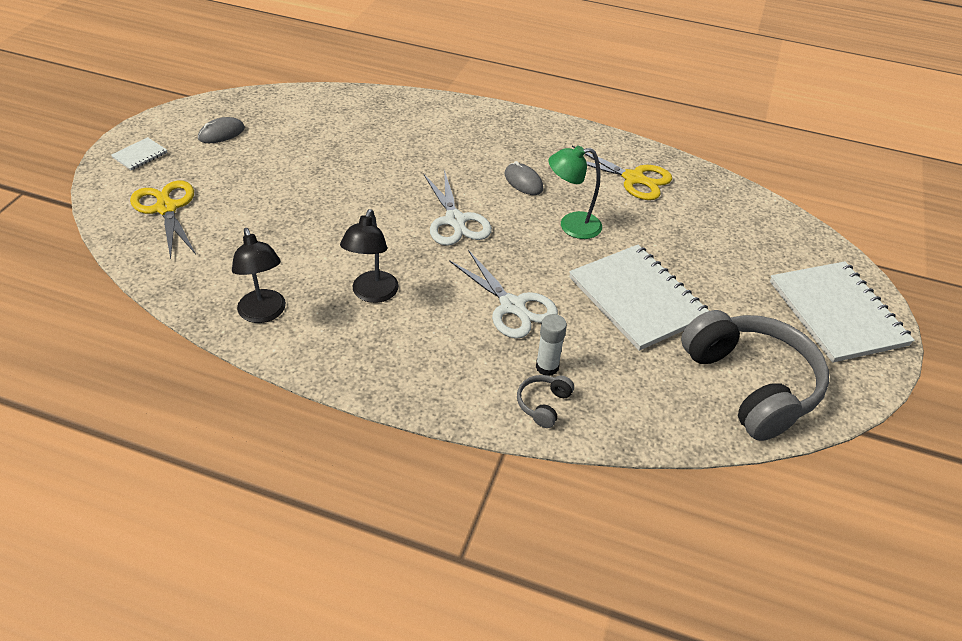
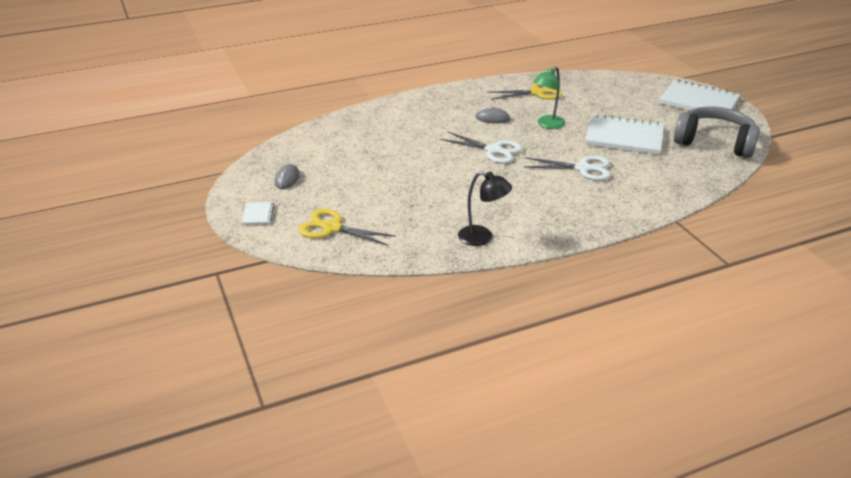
camera: 40 degrees left, 10 degrees down
(372, 294) = (515, 200): black lamp -> none
(543, 404) = (661, 195): grey headphones -> none
(547, 367) = (638, 181): white glue stick -> none

